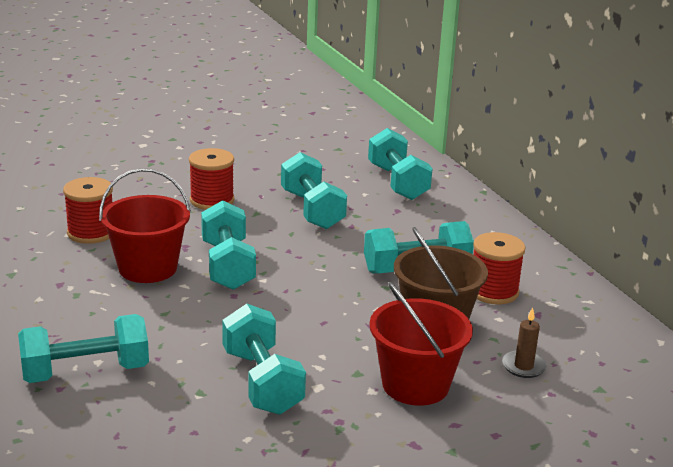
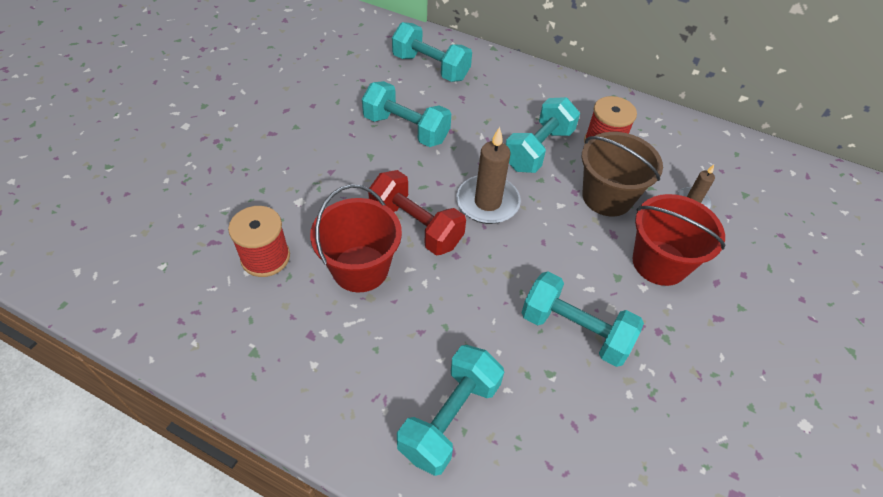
camera: 40 degrees left, 25 degrees up
(212, 200) = (321, 161): red spool -> none
(227, 265) = (415, 226): turquoise dumbbell -> red dumbbell
(312, 279) = (487, 202): none -> brown candle

